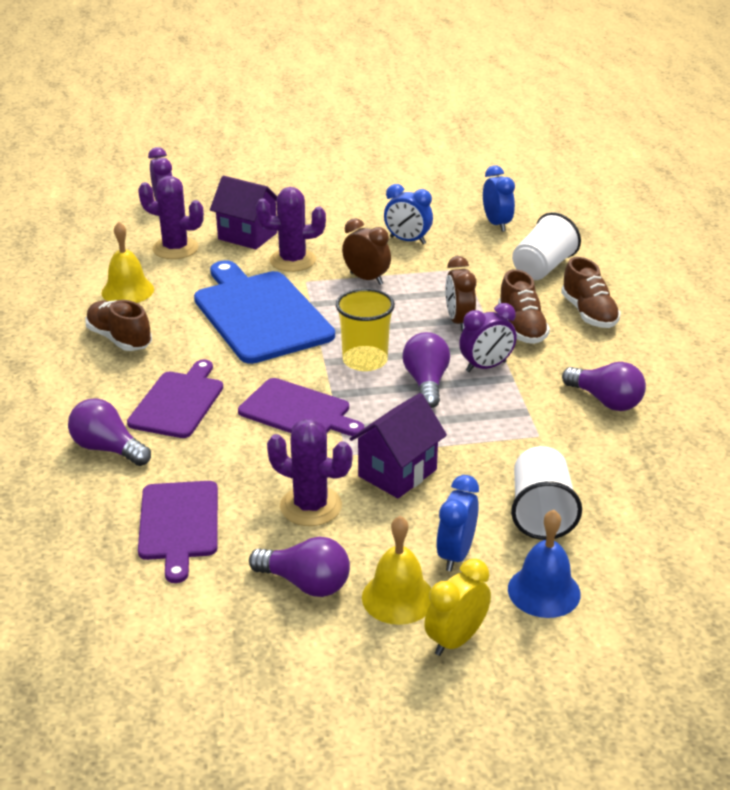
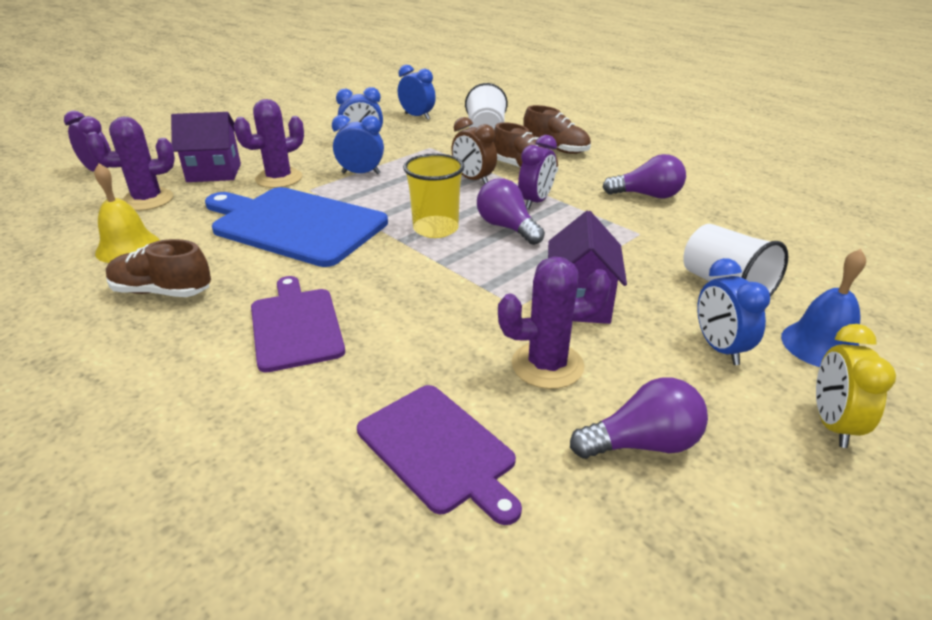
camera: 35 degrees left, 0 degrees up
(108, 449) = (262, 405): purple light bulb -> none
(298, 411) = (428, 288): purple cutting board -> none
(366, 278) = (361, 173): brown clock -> blue clock
(398, 597) = (735, 411): yellow bell -> none

